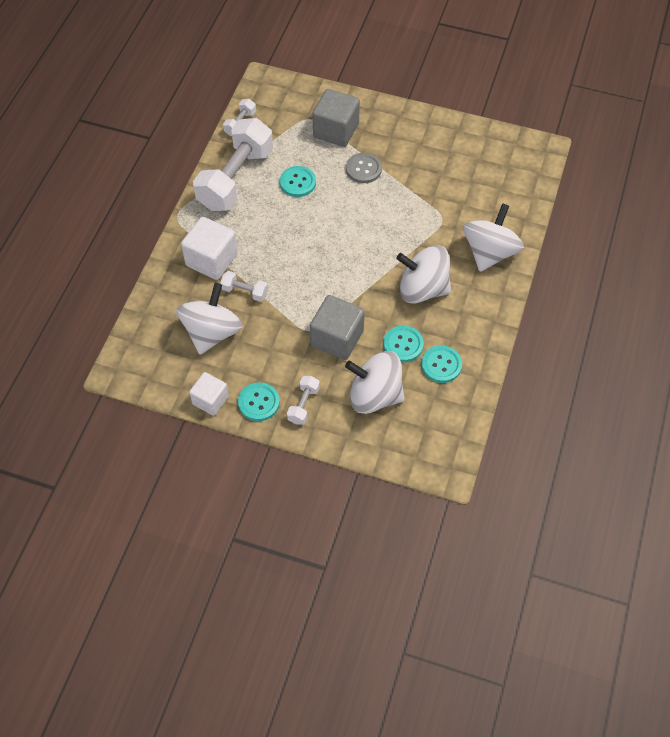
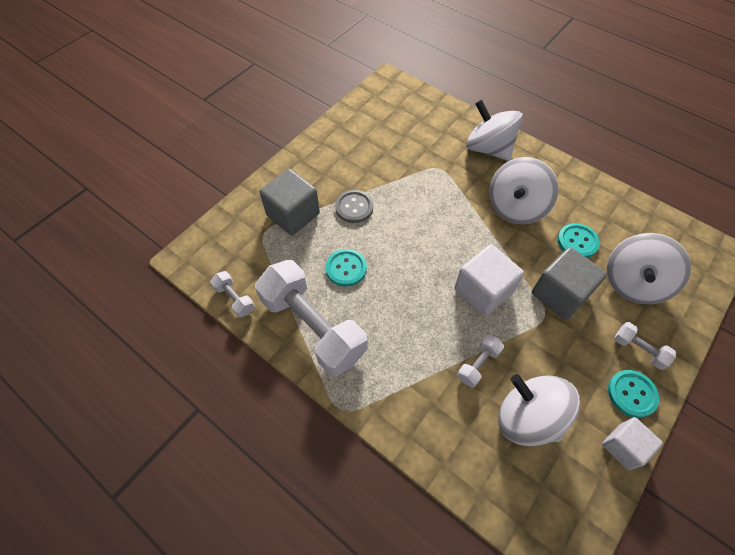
camera: 70 degrees left, 0 degrees up
(211, 260) = (422, 387): white cube -> white cube (483, 291)
(441, 365) = (605, 220): turquoise button -> none

